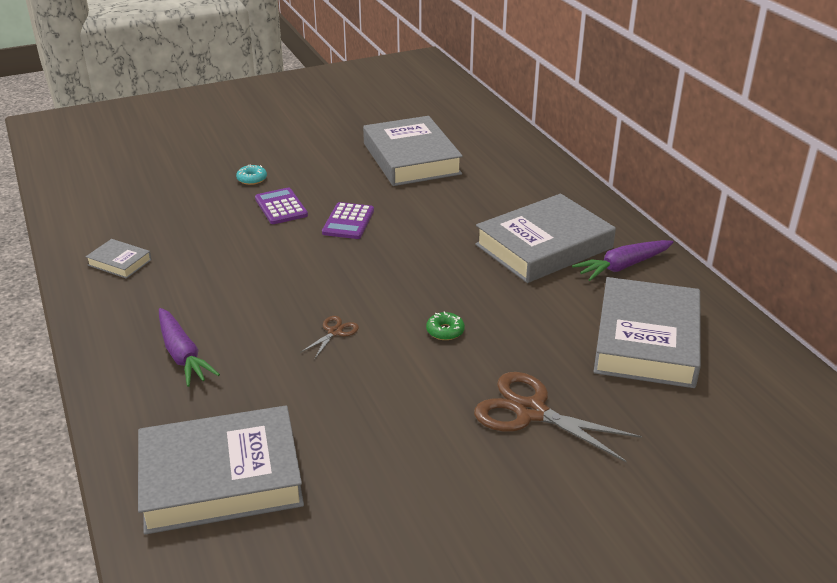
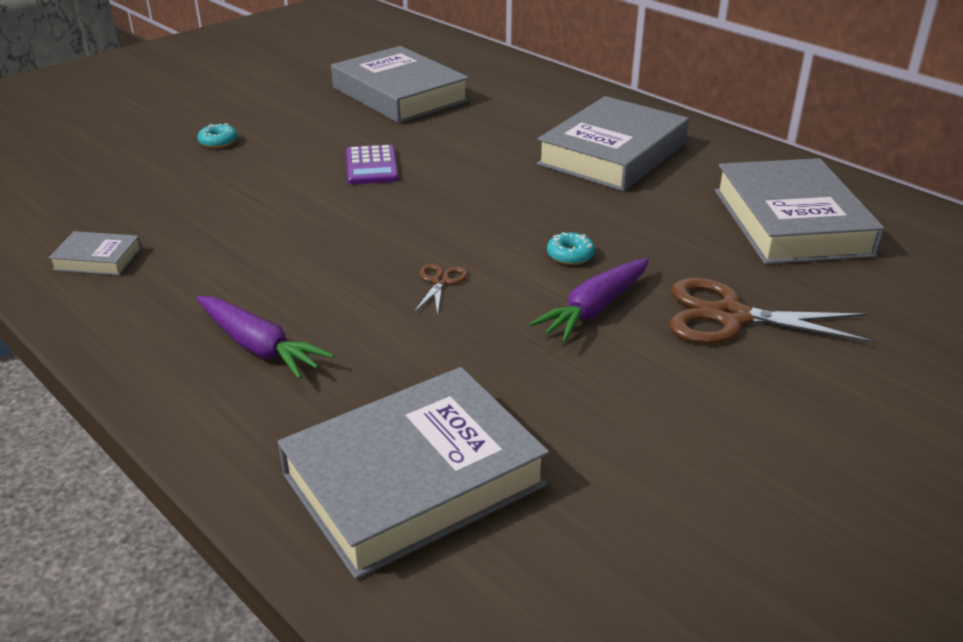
camera: 20 degrees left, 0 degrees up
(281, 207) = (276, 164): purple calculator -> none
(445, 331) = (570, 255): green donut -> turquoise donut
(623, 266) = (709, 158): purple carrot -> purple carrot (594, 309)

